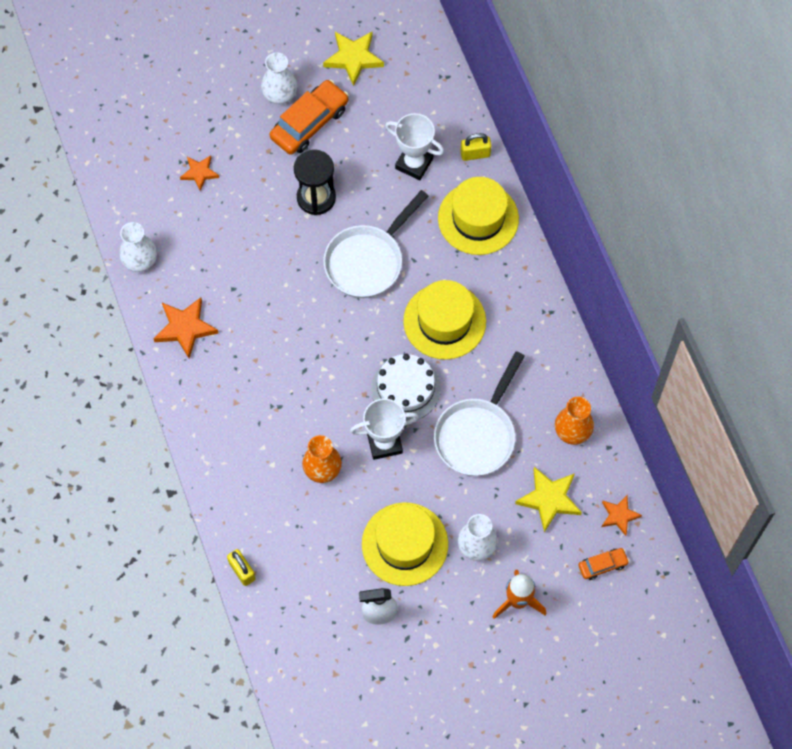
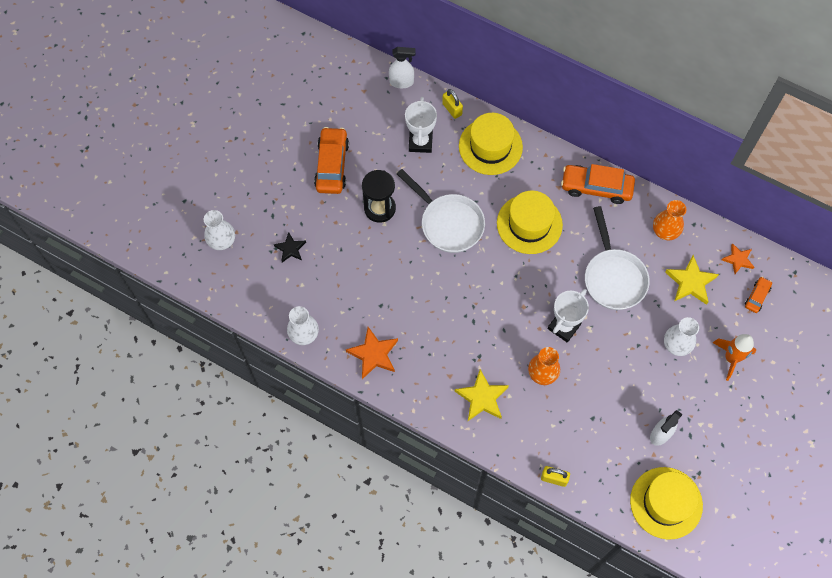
camera: 40 degrees left, 0 degrees up
(199, 173) = (290, 249): orange star -> black star
(280, 94) = (296, 161): white vase -> white vase (222, 241)
(353, 58) = (322, 105): yellow star -> yellow star (482, 398)
(368, 261) = (448, 223): white pan -> white pan turned 45 degrees counterclockwise
(405, 388) = (545, 283): white cake -> none
(405, 544) = (634, 379): yellow hat -> yellow hat (666, 503)
(414, 163) = (420, 142): white trophy -> white trophy turned 75 degrees counterclockwise
(451, 91) = (402, 82): none -> white spray bottle
(475, 154) = (452, 109): yellow padlock -> yellow padlock turned 75 degrees counterclockwise
(545, 337) = (596, 187): none -> orange car

